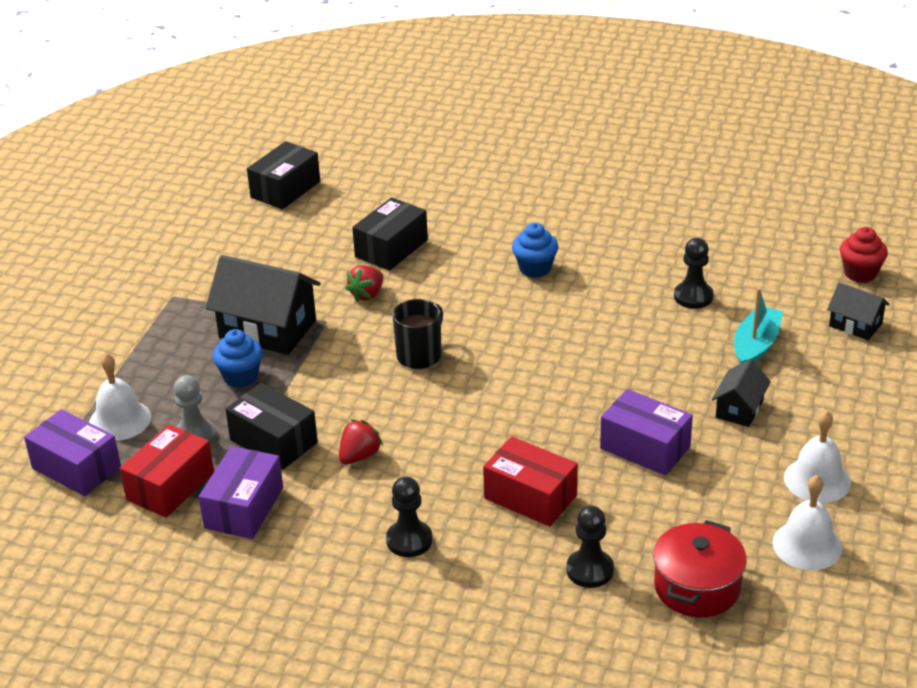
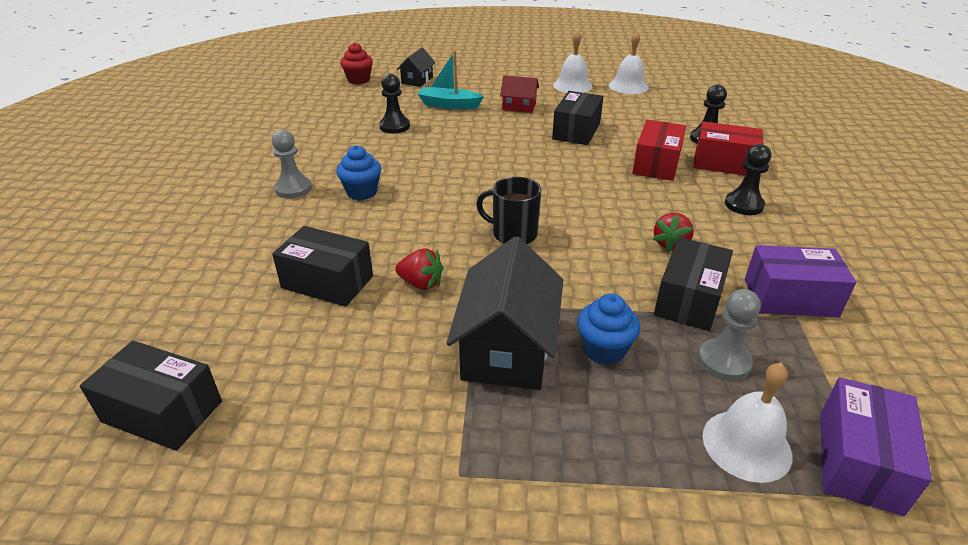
camera: 105 degrees left, 0 degrees up
(170, 486) = (810, 359): red box -> red box (723, 163)
(359, 456) = (670, 244): red strawberry -> red strawberry turned 90 degrees counterclockwise
(556, 228) = (293, 189): none -> grey pawn
(645, 447) = (576, 131): purple box -> black box
(697, 587) = (688, 109): red pot -> none
(739, 409) = (519, 106): black house -> red house

